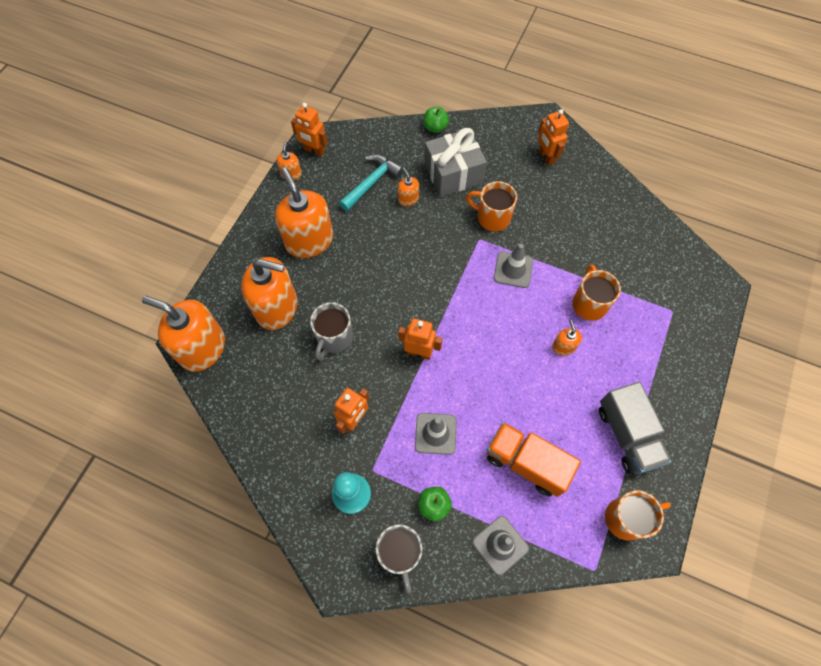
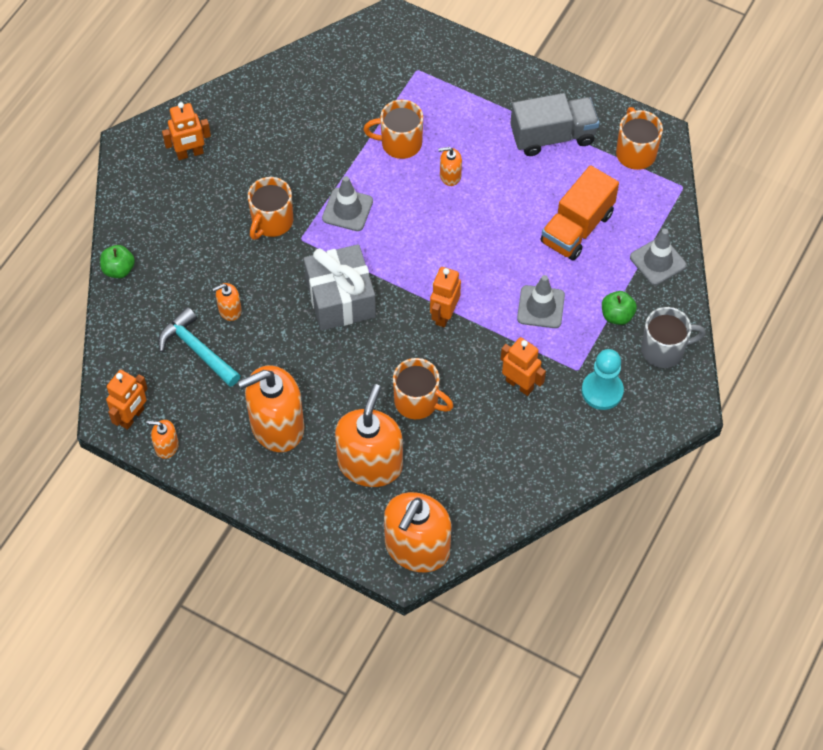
camera: 85 degrees left, 5 degrees down
(334, 338) = (417, 401): grey mug -> orange mug
(453, 174) = (198, 256): grey gift -> grey gift (340, 299)

